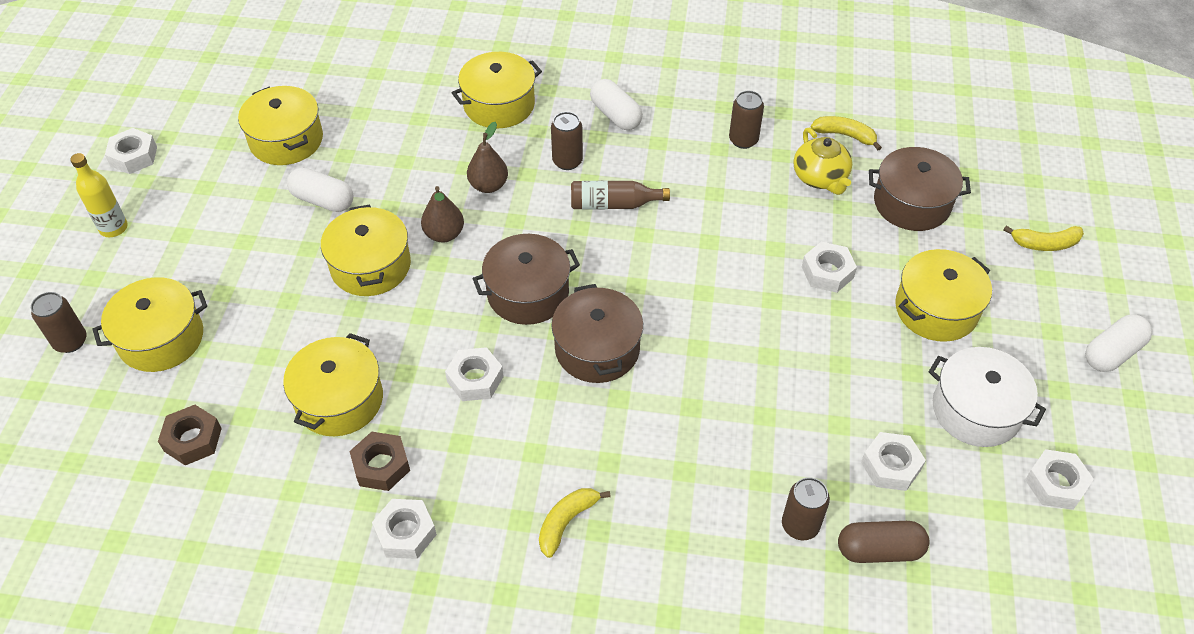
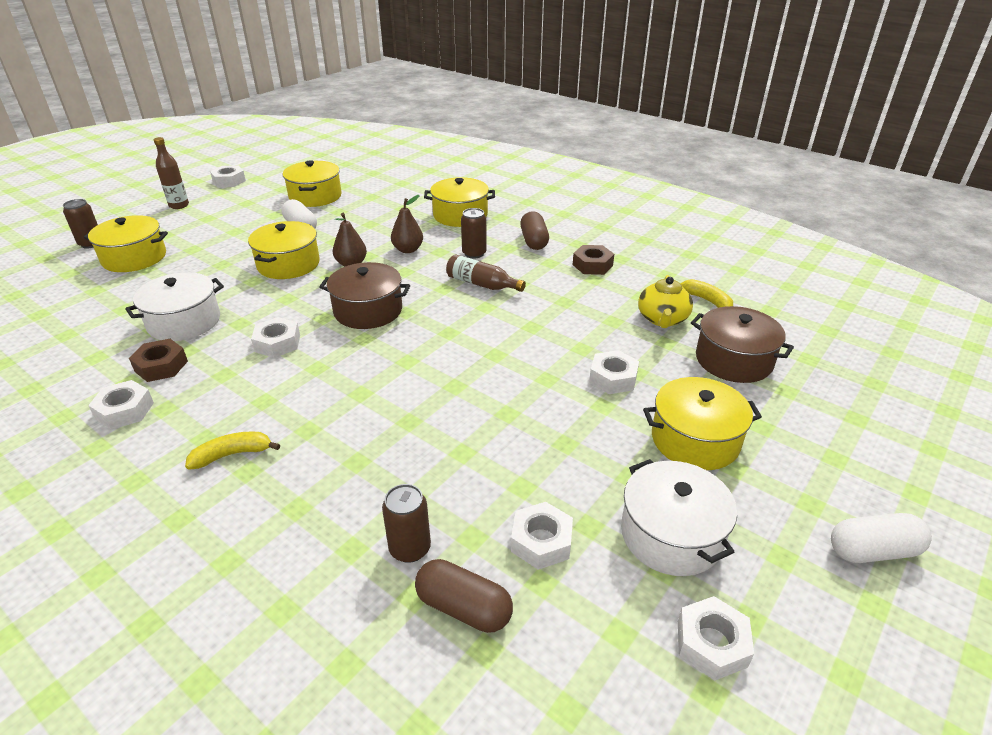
camera: 30 degrees right, 15 degrees down
(113, 228) = (179, 205): yellow bottle -> brown bottle
(193, 439) = (82, 309): brown nut -> brown nut (592, 265)
(339, 400) = (184, 322): yellow pot -> white pot
(597, 349) = (379, 358): brown pot -> none
(615, 115) = (534, 241): white capsule -> brown capsule
(743, 140) = (618, 280): brown can -> none
(1045, 244) = (853, 433): yellow banana -> none

